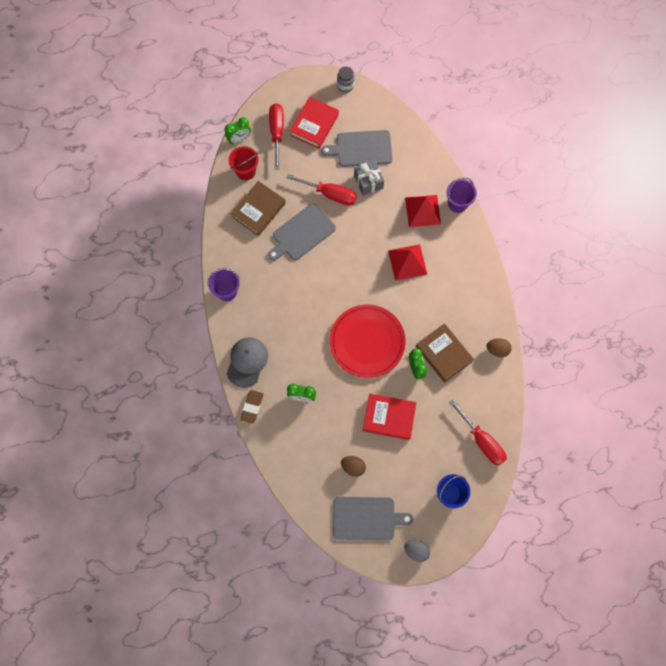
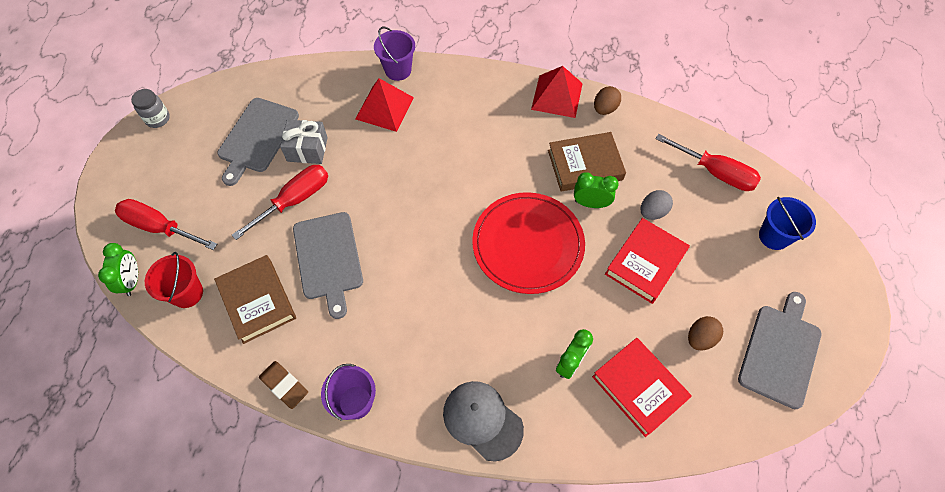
camera: 65 degrees left, 10 degrees down
(252, 407) = (556, 443): brown eraser -> brown eraser (284, 385)
(314, 125) = (184, 177): red book -> red book (639, 388)
(407, 262) = (442, 152): red pyramid -> red pyramid (557, 96)
(416, 550) = (842, 308): grey egg -> grey egg (652, 212)
(481, 440) = (715, 172): red screwdriver -> red screwdriver turned 45 degrees clockwise

